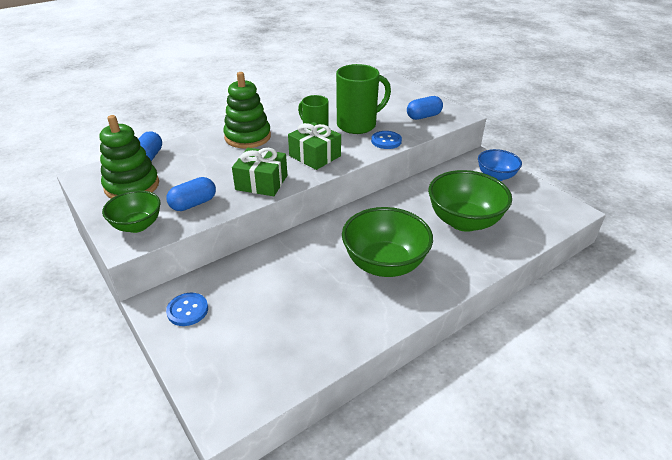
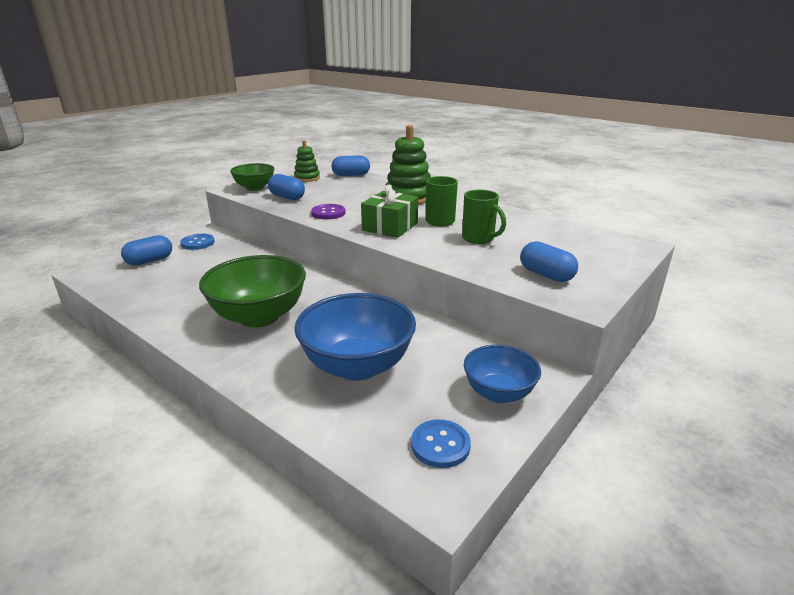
camera: 75 degrees right, 10 degrees down
(132, 186) = (307, 178): green stacking toy -> green stacking toy, size x0.59
(219, 352) = (150, 261): none -> blue capsule
(261, 182) = (328, 213): green gift -> purple button
(358, 125) = (479, 238): green mug -> green mug, size x0.62
(386, 141) = (451, 257): blue button -> blue button (440, 445)
(464, 221) = (357, 366): green bowl -> blue bowl

